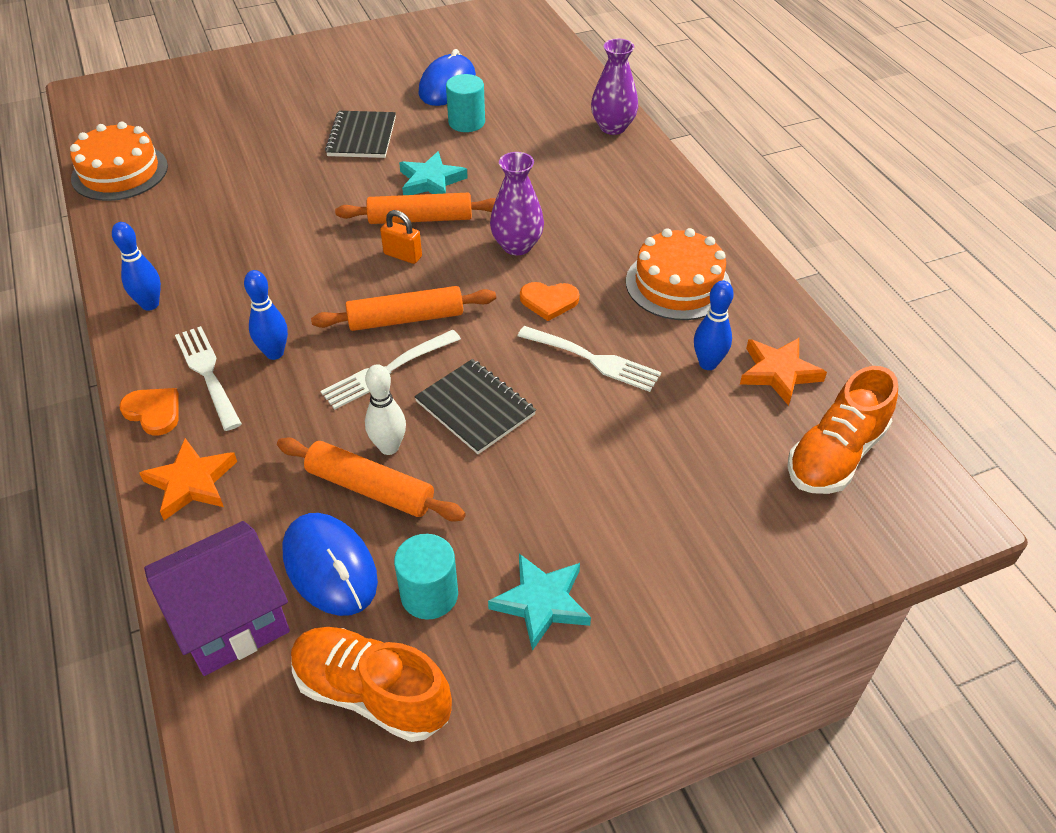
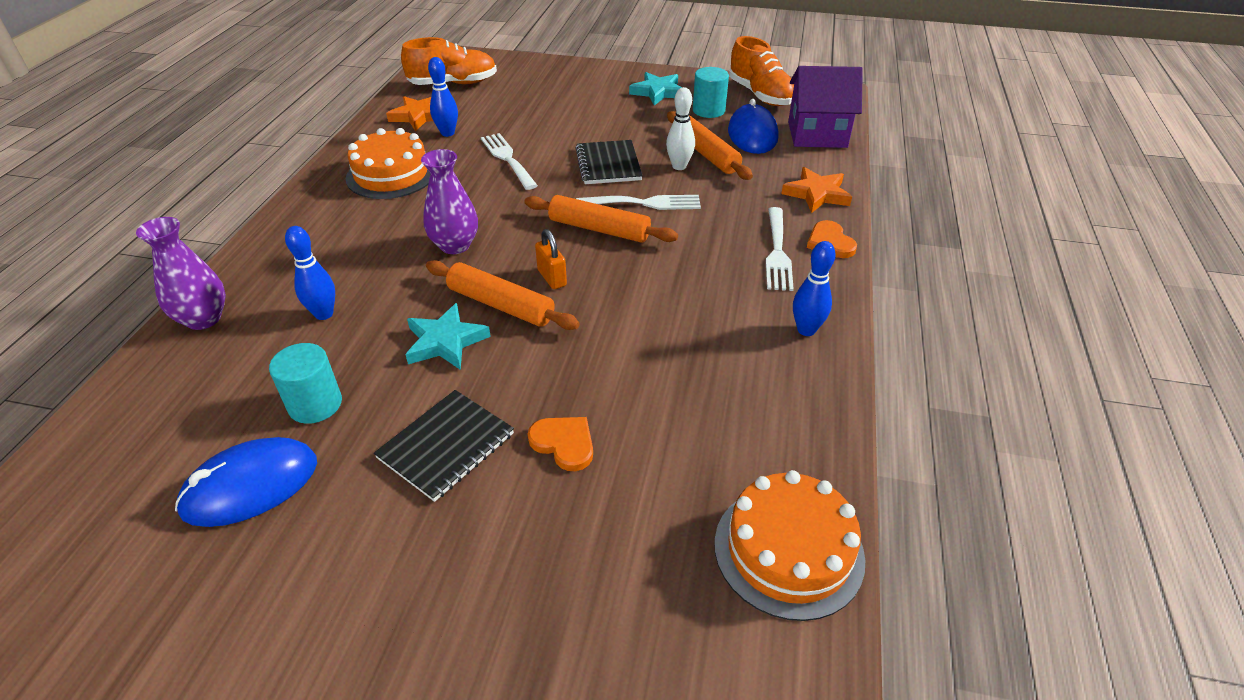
camera: 145 degrees left, 5 degrees down
(274, 353) = (717, 246): blue bowling pin -> blue bowling pin (324, 314)
(549, 301) = (487, 199): orange heart -> orange heart (564, 443)

